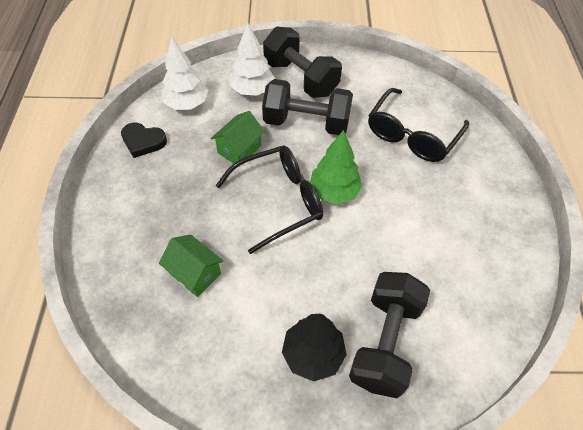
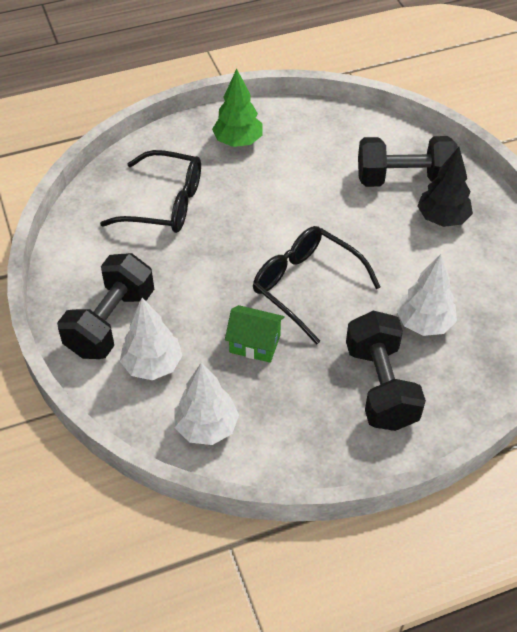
camera: 110 degrees left, 5 degrees down
(143, 141) = (290, 447): black heart -> none
(195, 273) = (424, 323): green house -> white tree
(306, 123) = (186, 295): black dumbbell -> black dumbbell (380, 386)
(334, 191) = (271, 246): green tree -> green tree (238, 141)

